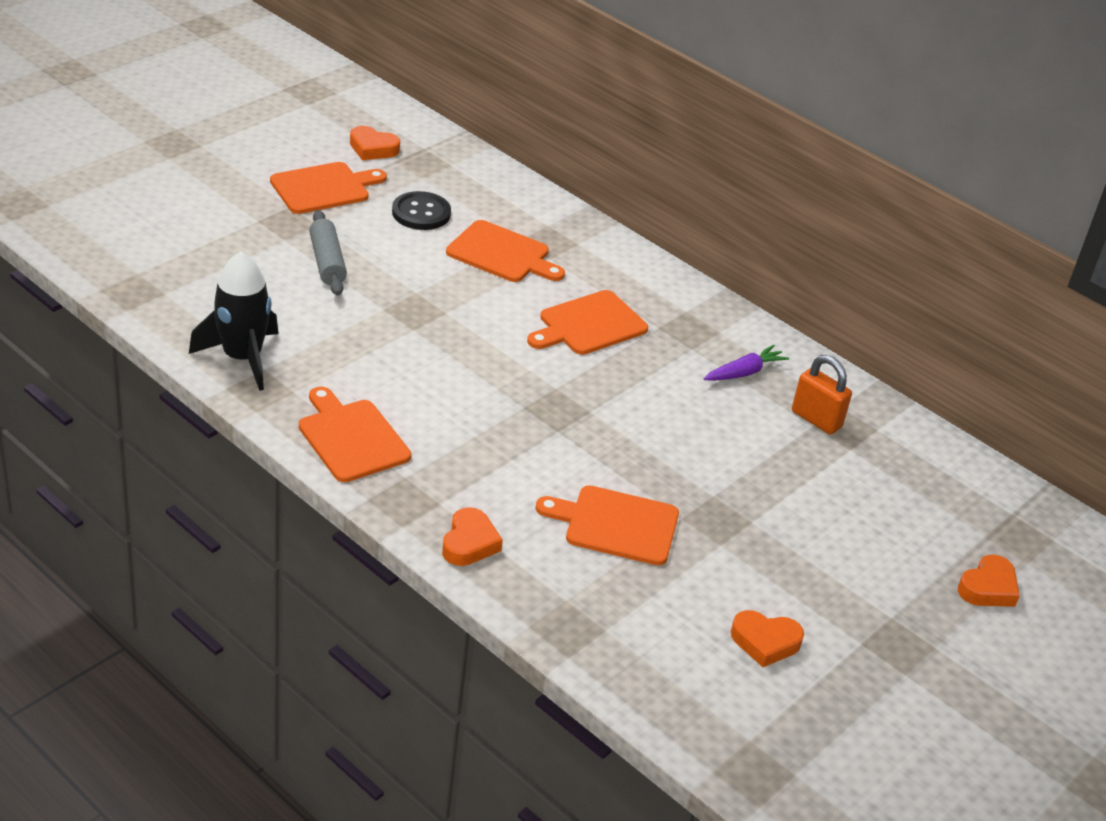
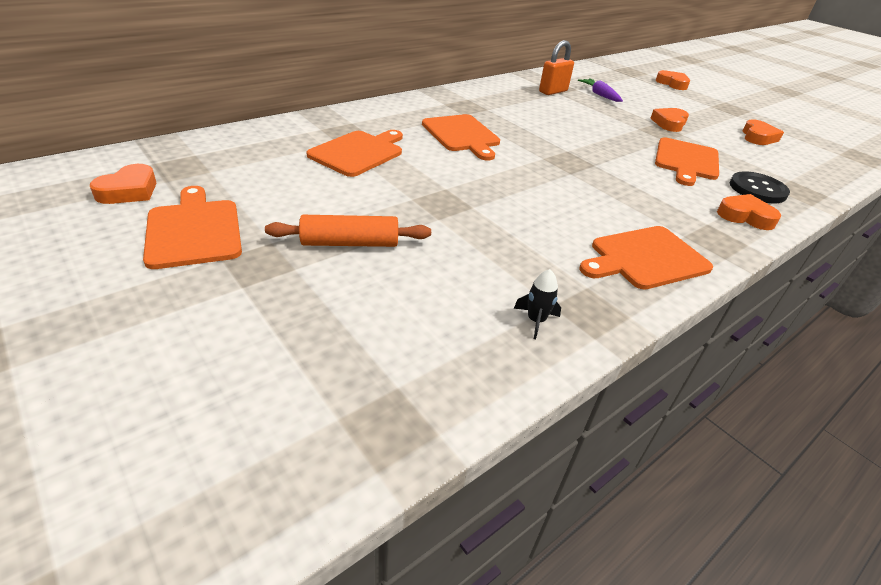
camera: 80 degrees left, 0 degrees up
(242, 358) = (536, 320): black rocket -> black rocket, size x0.41
(327, 262) = (350, 243): grey rolling pin -> orange rolling pin
(421, 213) = (276, 180): black button -> black button (757, 189)
(744, 372) = (511, 100): purple carrot -> purple carrot (600, 95)
(759, 537) = (669, 123): none -> orange heart

